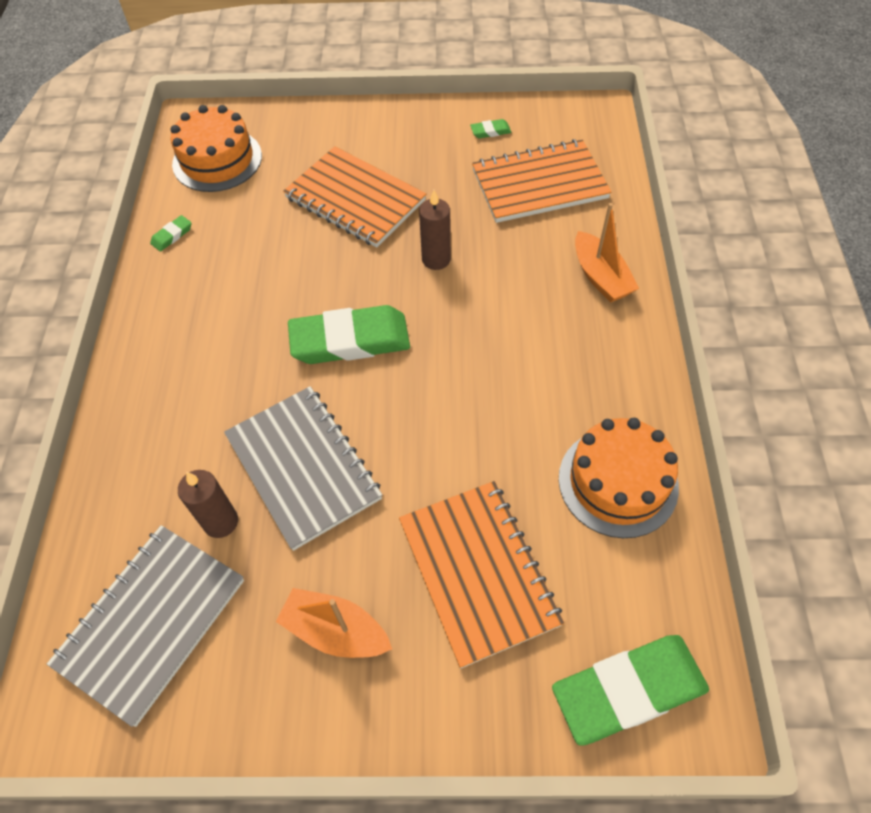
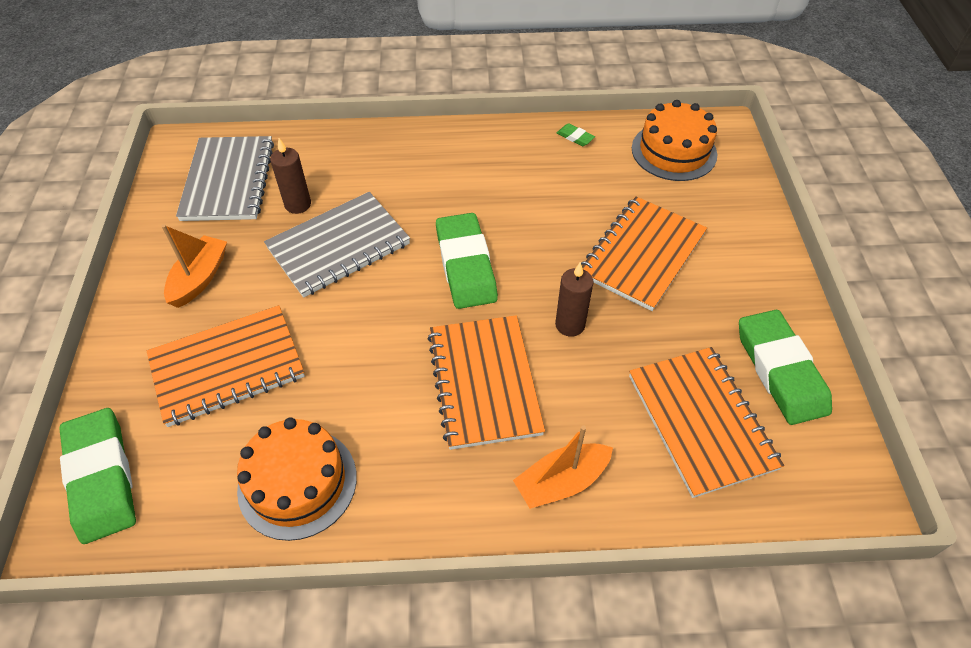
camera: 85 degrees right, 5 degrees down
(151, 622) = (228, 181): grey notebook -> grey notebook turned 60 degrees clockwise
(490, 131) = (780, 370): green eraser -> green eraser, size x2.46
(501, 328) = (484, 382): none -> orange notebook

